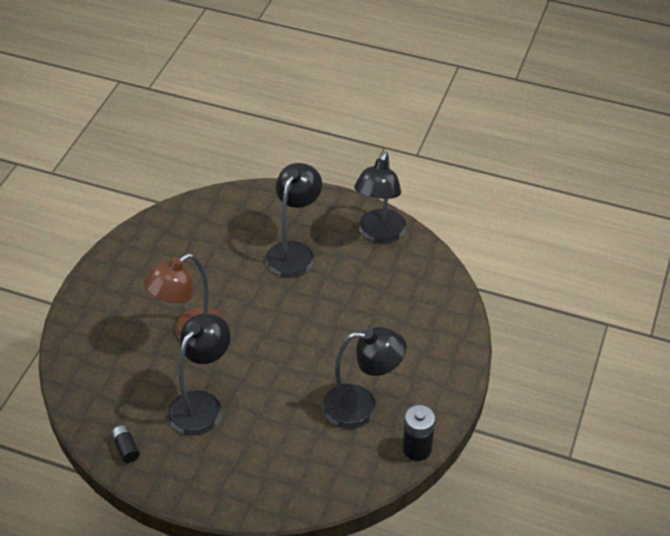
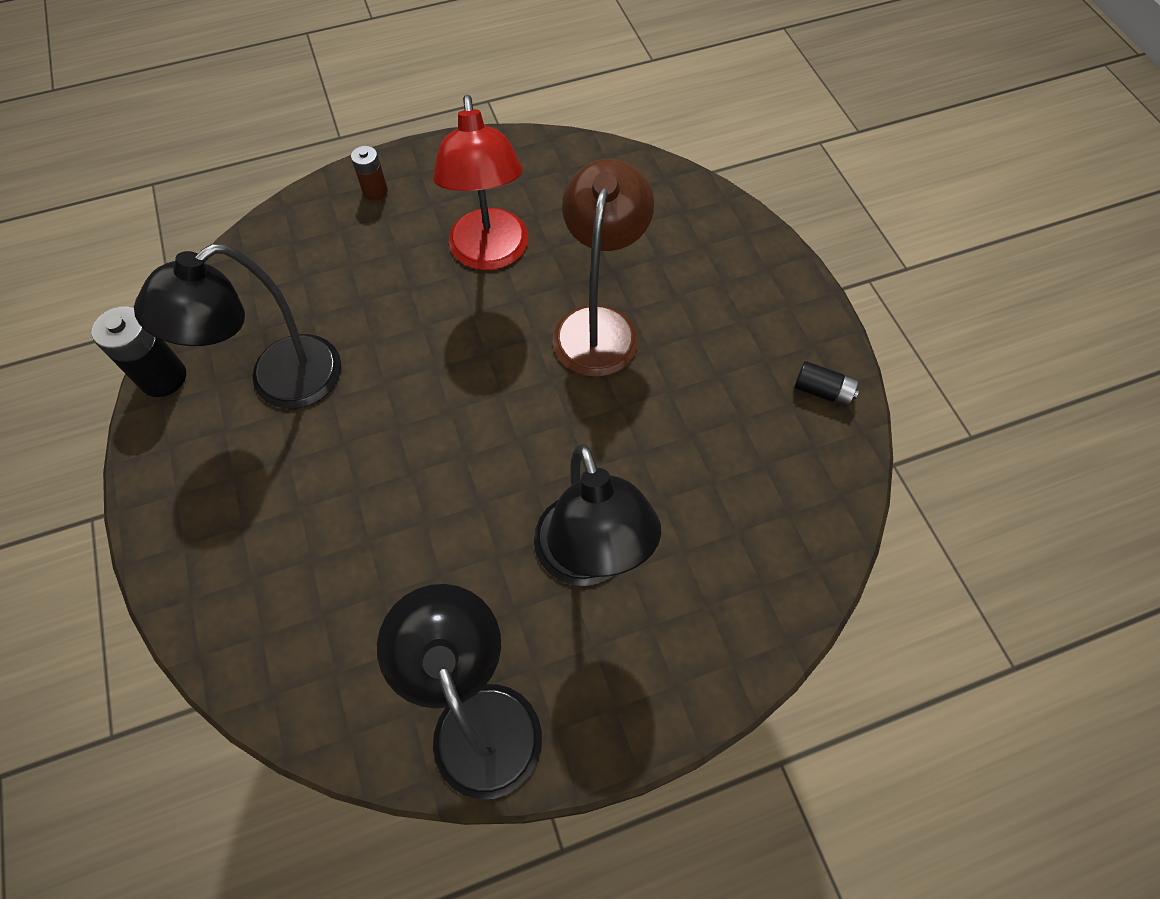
camera: 140 degrees right, 15 degrees up
(126, 448) = (525, 161): black battery -> black battery (822, 391)
(202, 404) = (490, 254): black lamp -> red lamp
(224, 488) = (375, 191): none -> brown battery

